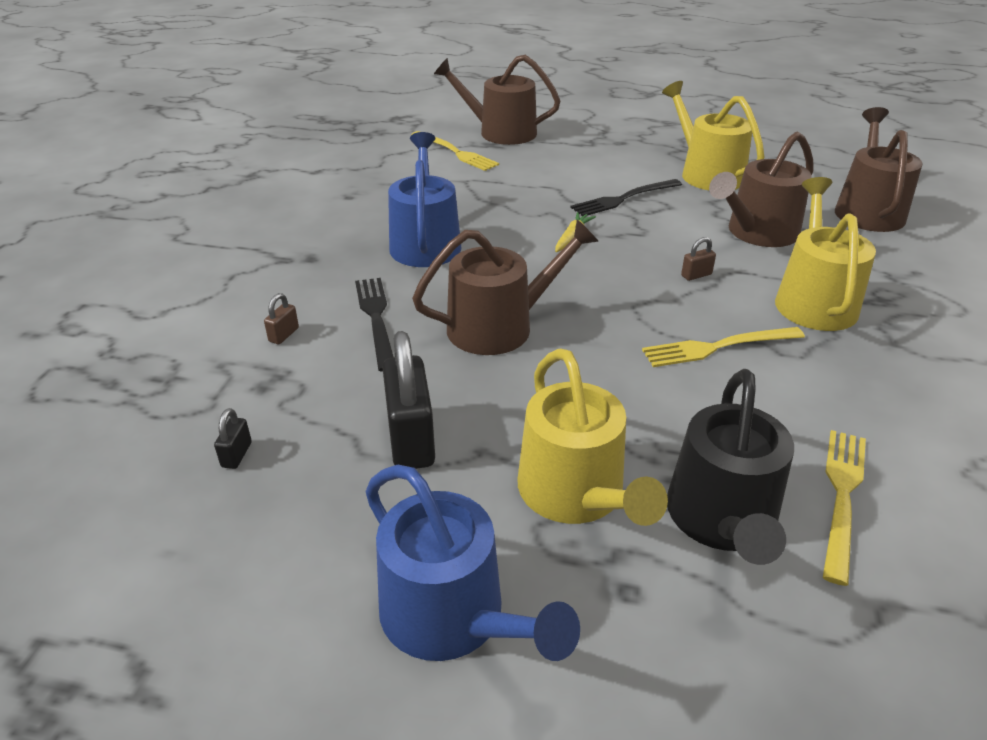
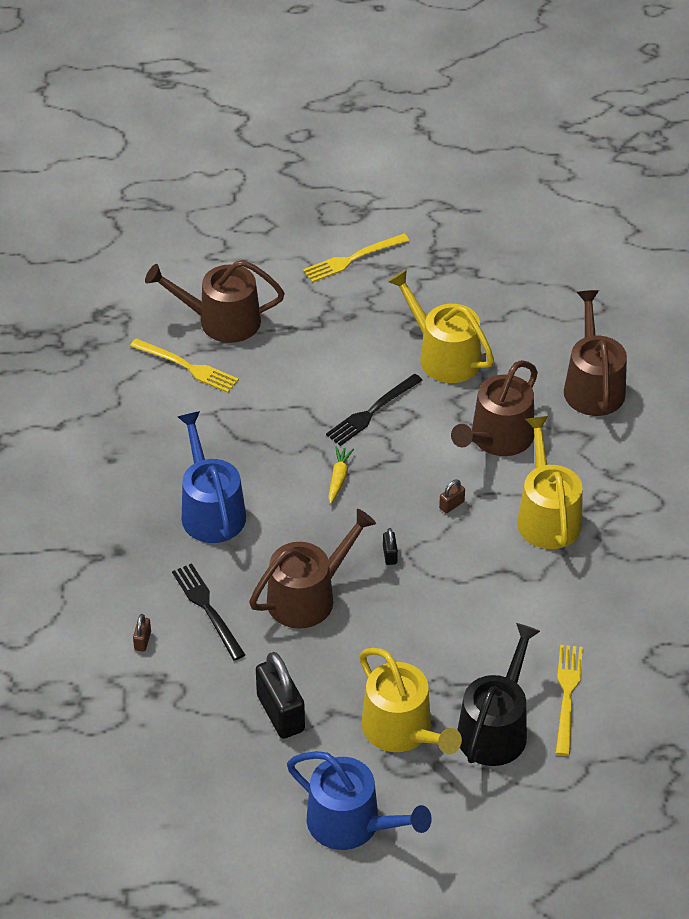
camera: 15 degrees left, 10 degrees up
(236, 455) = (168, 751): black padlock -> black padlock (390, 555)
(717, 347) = (477, 583): yellow fork -> yellow fork (352, 259)
(722, 520) = (495, 728): black watering can -> black watering can turned 150 degrees counterclockwise

